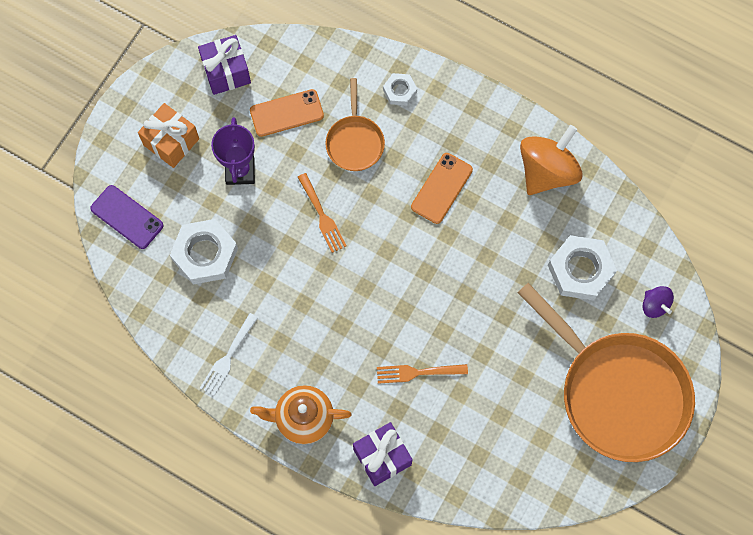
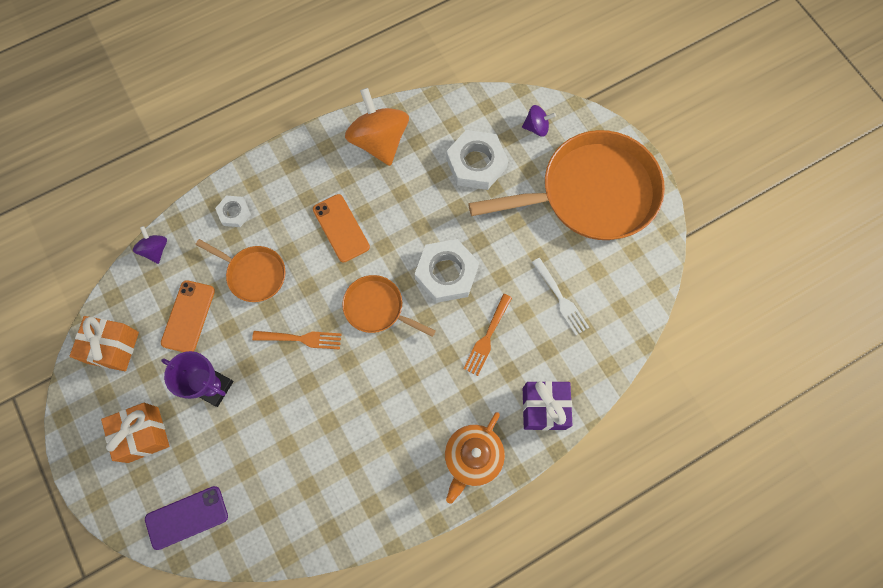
camera: 60 degrees left, 0 degrees up
(205, 254) = (269, 462): white nut -> white nut (446, 273)
(226, 72) = (113, 347): purple gift -> orange gift
(228, 357) = (378, 495): white fork -> white fork (561, 299)
(327, 49) = (155, 250): none -> purple spinning top
(387, 262) = (377, 308): none -> orange pan

